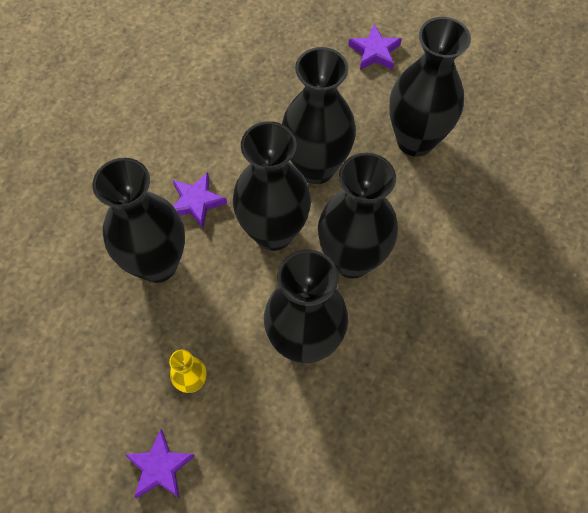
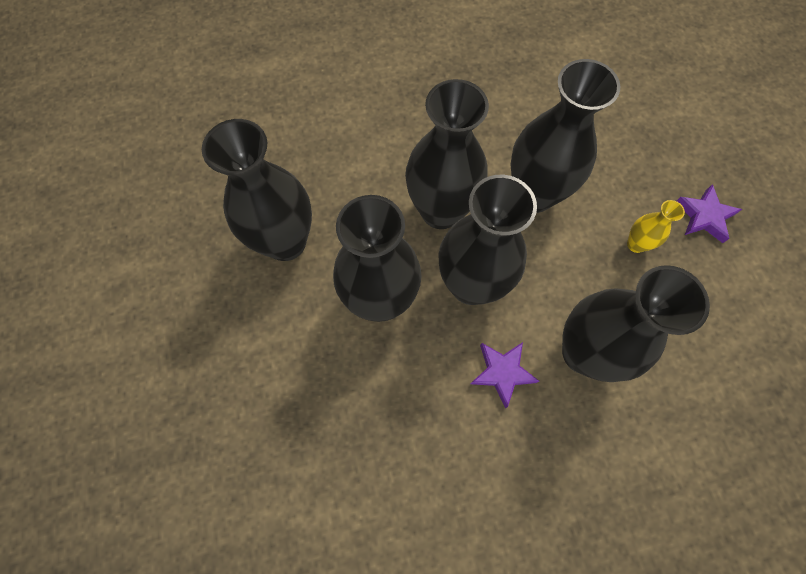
camera: 130 degrees left, 5 degrees up
(374, 51) = (203, 348): purple star -> none

